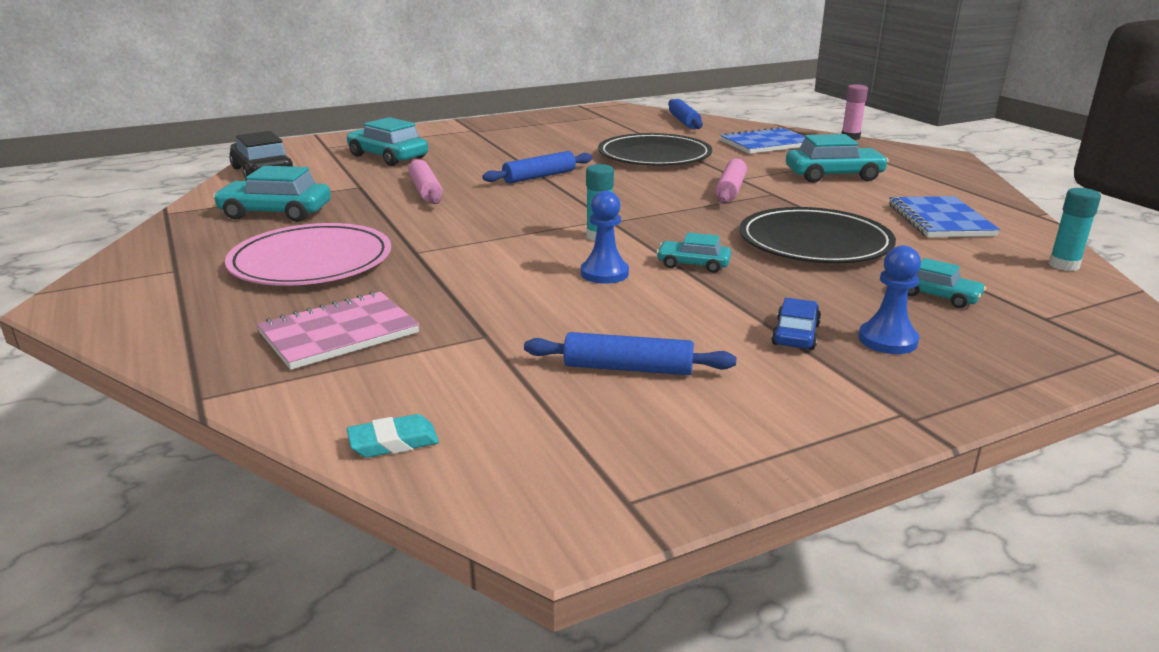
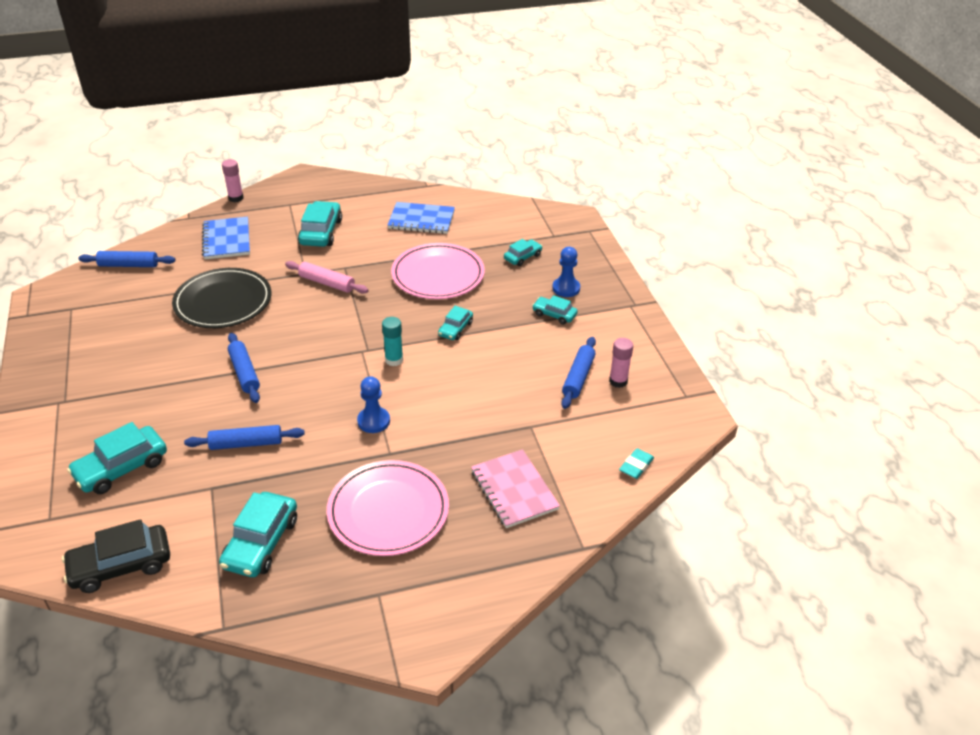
camera: 80 degrees left, 15 degrees up
(393, 442) = (636, 466): turquoise eraser -> turquoise eraser turned 45 degrees clockwise
(425, 190) = (246, 444): pink rolling pin -> blue rolling pin
(604, 273) = (457, 367): blue pawn -> blue pawn (373, 421)
(637, 410) = (618, 381): none -> pink glue stick
(795, 334) = (554, 315): blue car -> turquoise car
(814, 242) = (438, 275): black plate -> pink plate
(1063, 265) = (498, 206): turquoise glue stick -> none

